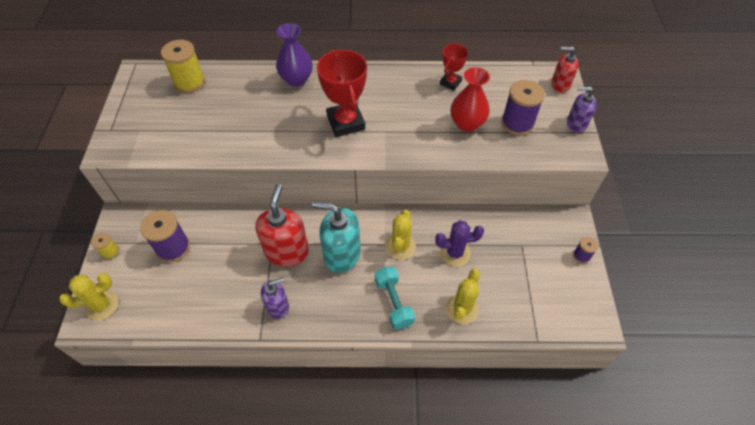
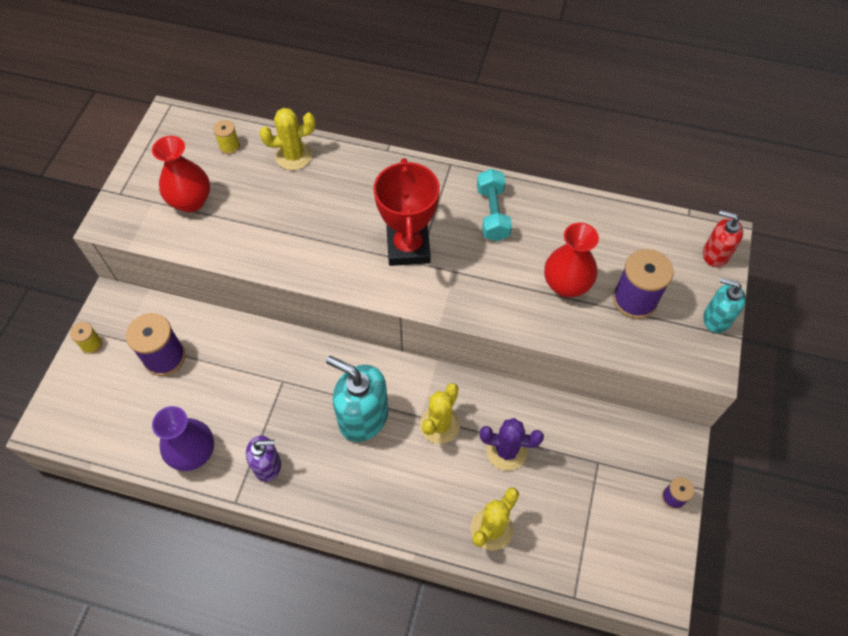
camera: 15 degrees right, 5 degrees up
(102, 305) = (67, 410): yellow cactus -> yellow cactus (293, 156)
(170, 124) = (191, 201): none -> red vase
(189, 82) = (229, 146): yellow spool -> yellow spool, size x0.52
(286, 251) = (297, 395): red soap dispenser -> none
(296, 79) = (363, 170): purple vase -> purple vase (194, 453)
(393, 302) = (409, 497): turquoise dumbbell -> turquoise dumbbell (492, 214)
(450, 82) = (564, 218): red trophy -> none
(576, 124) = (716, 318): purple soap dispenser -> turquoise soap dispenser

